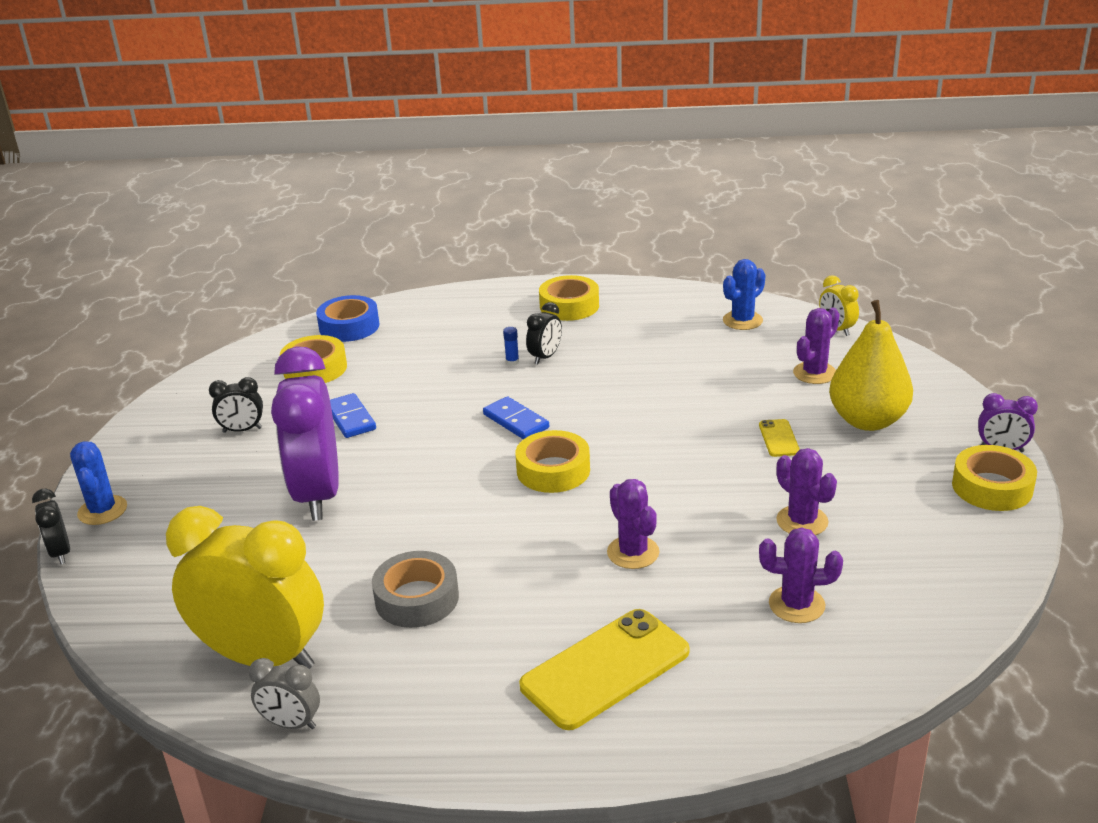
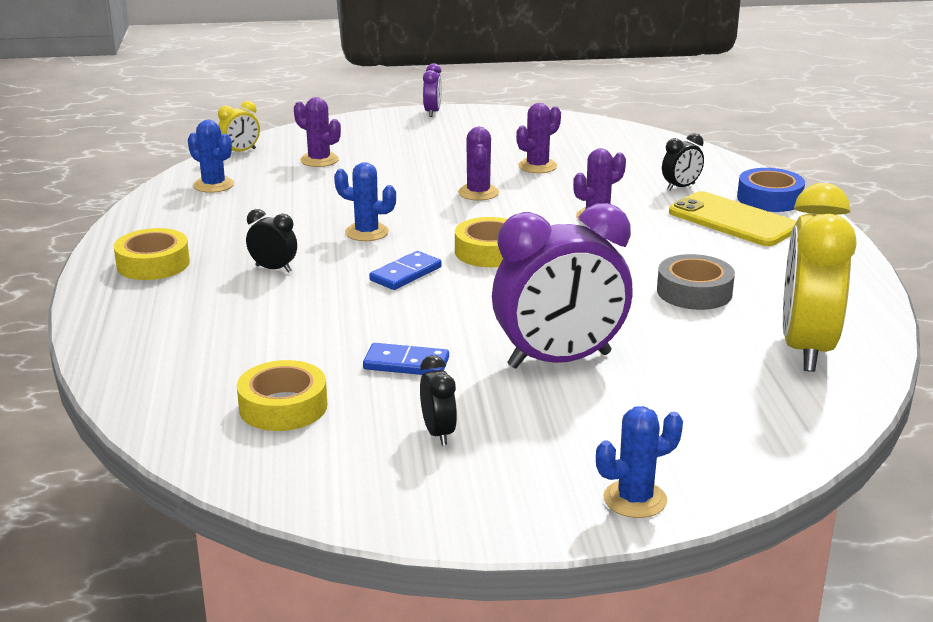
camera: 100 degrees left, 5 degrees down
(60, 553) = (726, 508): black clock -> black clock (681, 187)
(291, 724) = (867, 323): grey clock -> none
(349, 326) = (166, 399): blue tape -> blue tape (769, 199)
(350, 418) = (406, 364): blue domino -> blue domino turned 45 degrees clockwise
(512, 362) = (282, 285): blue glue stick -> none
(615, 401) = (367, 232): none -> blue cactus
(779, 438) = (425, 172): yellow phone -> none
(796, 605) = (633, 169): purple cactus -> purple cactus (478, 193)
(867, 420) = (396, 145): yellow pear -> none
(992, 487) = (480, 117): yellow tape -> none

